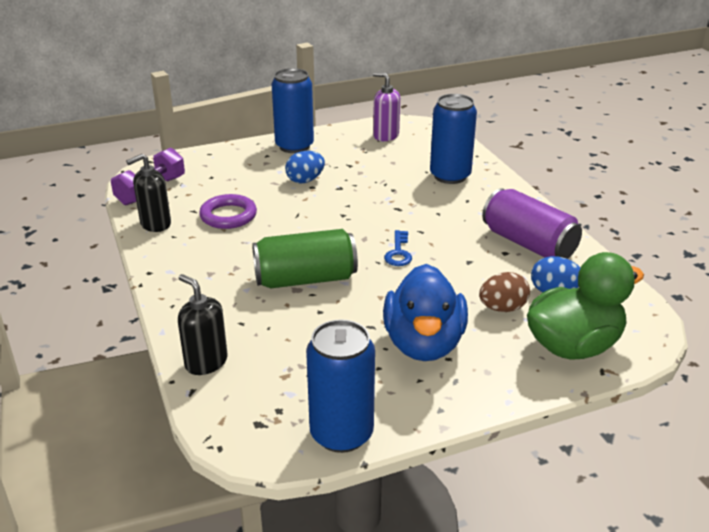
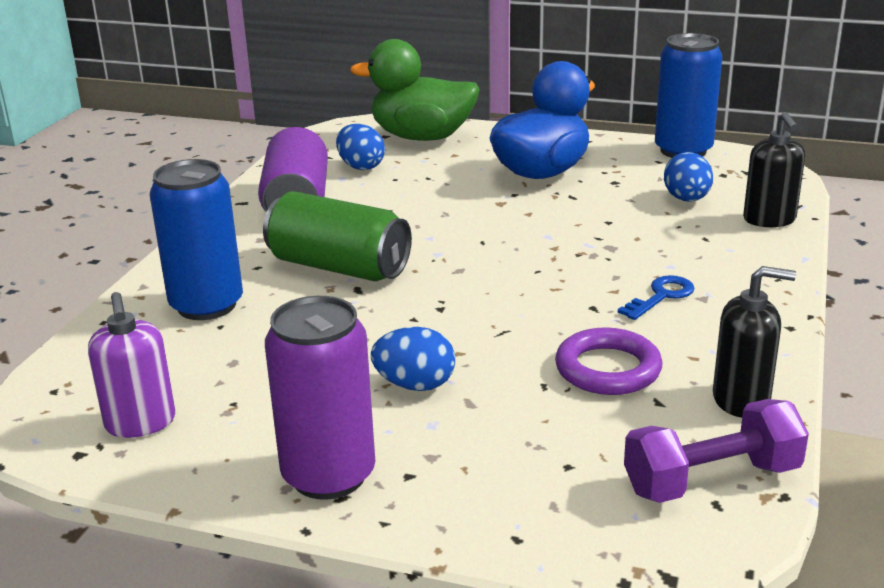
camera: 140 degrees left, 5 degrees down
(284, 359) = (686, 199): none -> blue egg
(294, 146) = (328, 475): blue can -> purple can
(305, 279) = (589, 252): green can -> green can (339, 267)
(398, 252) = (444, 242): blue key -> blue key (661, 296)
(502, 308) = (429, 171): brown egg -> none

